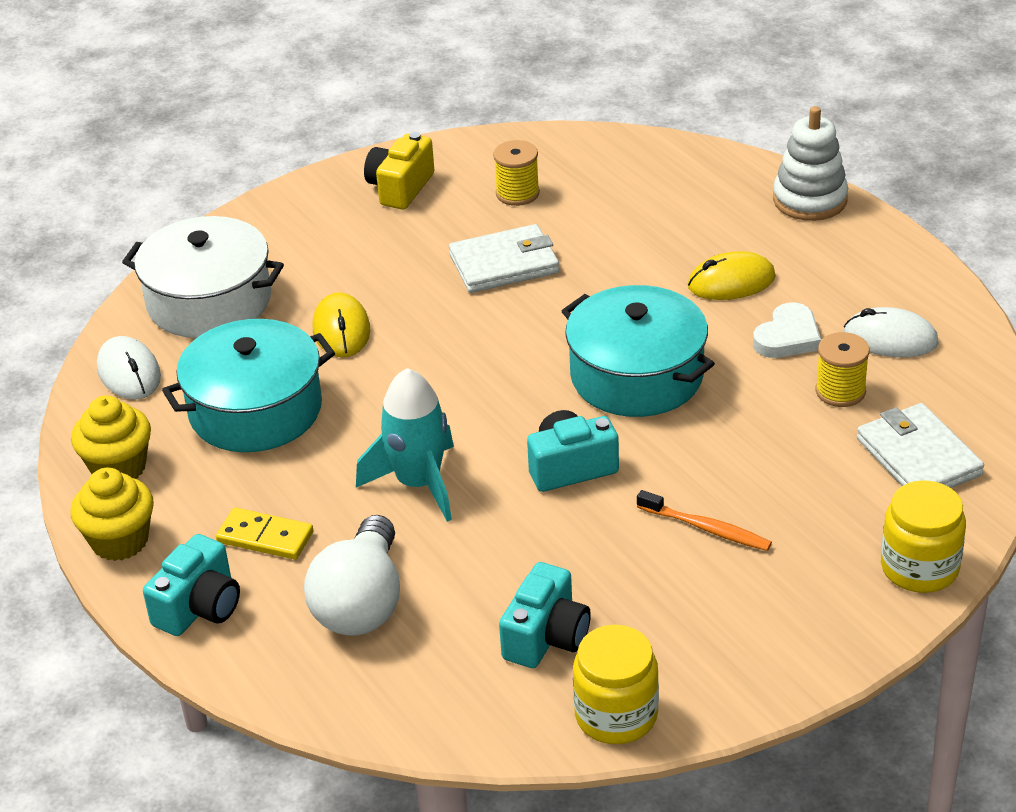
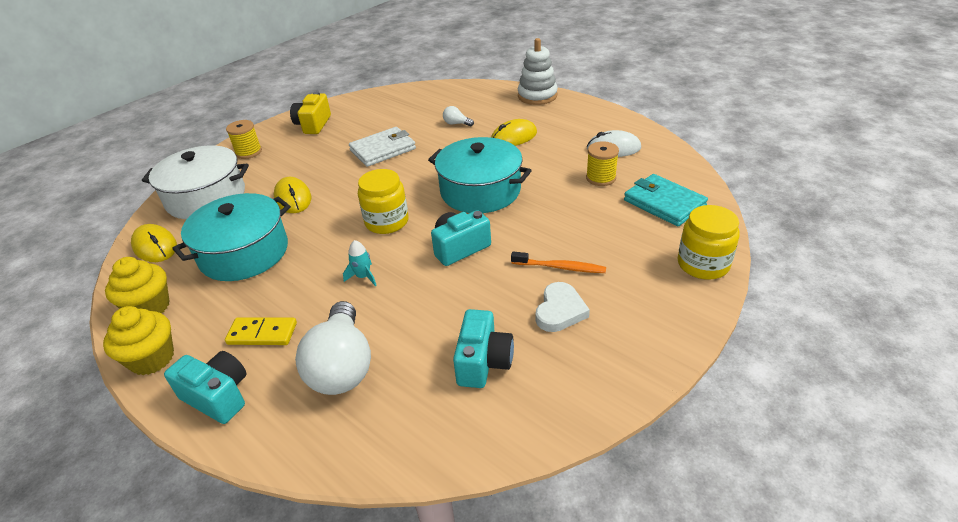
camera: 15 degrees left, 0 degrees up
(129, 373) = (155, 246): white mouse -> yellow mouse
(199, 607) = (218, 396): turquoise camera -> turquoise camera turned 75 degrees counterclockwise
(418, 483) = (363, 277): turquoise rocket -> turquoise rocket, size x0.47
(517, 193) = (380, 117): yellow spool -> yellow spool (248, 152)
(616, 715) = (556, 410): yellow jar -> yellow jar (387, 222)
(644, 234) = (456, 124): none -> white light bulb
(787, 337) = (557, 157): white heart -> white heart (560, 310)
(918, 457) = (664, 203): white wallet -> turquoise wallet

